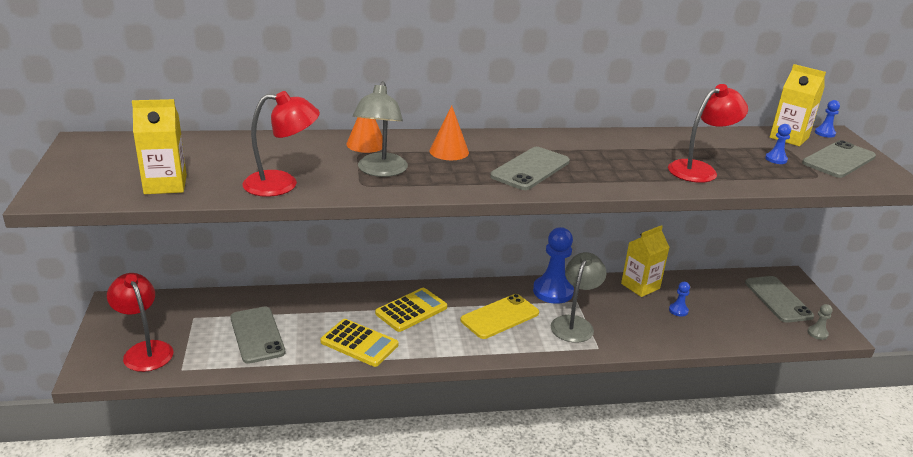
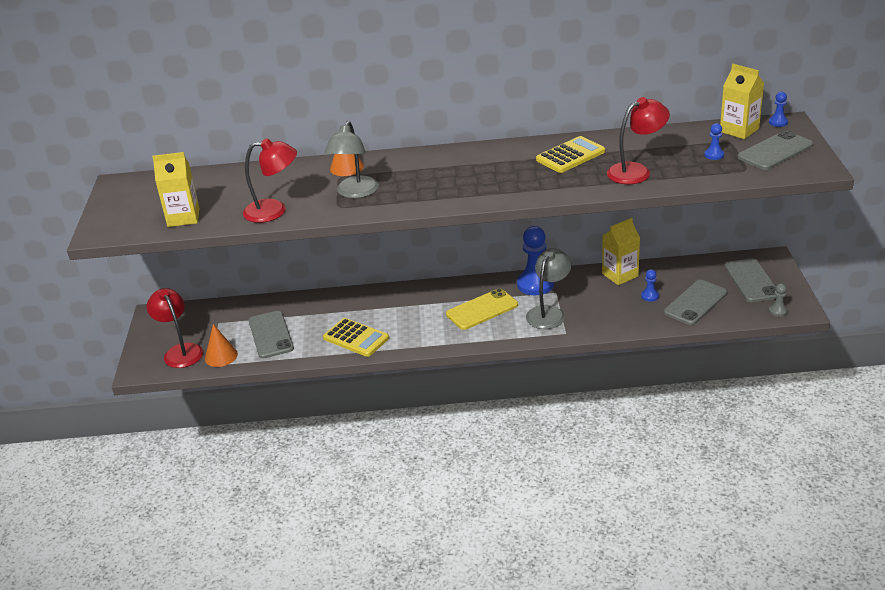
camera: 10 degrees right, 5 degrees up
(411, 310) = (404, 308): yellow calculator -> yellow calculator (570, 156)
(449, 151) = (416, 169): orange cone -> orange cone (221, 356)
(530, 169) = (483, 182): grey phone -> grey phone (695, 303)

